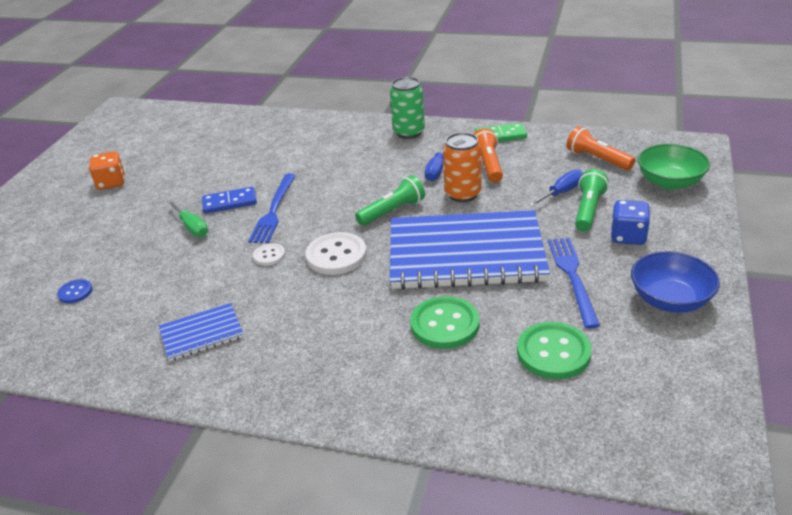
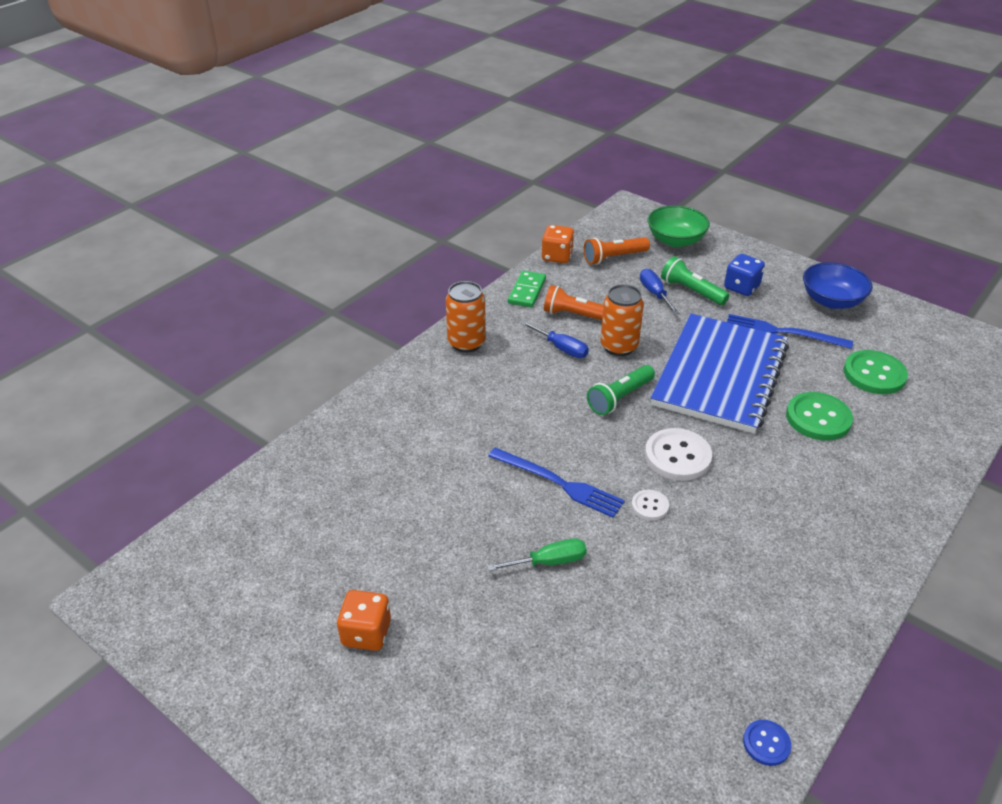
camera: 70 degrees left, 5 degrees up
(75, 292) = (633, 701): blue button -> blue button (766, 743)
(201, 334) = (769, 587): blue notebook -> none
(229, 203) = (514, 517): blue domino -> none
(392, 211) = (619, 398): green flashlight -> green flashlight turned 120 degrees counterclockwise
(409, 132) = (466, 343): green can -> orange can
(567, 134) = (557, 256): none -> orange dice

